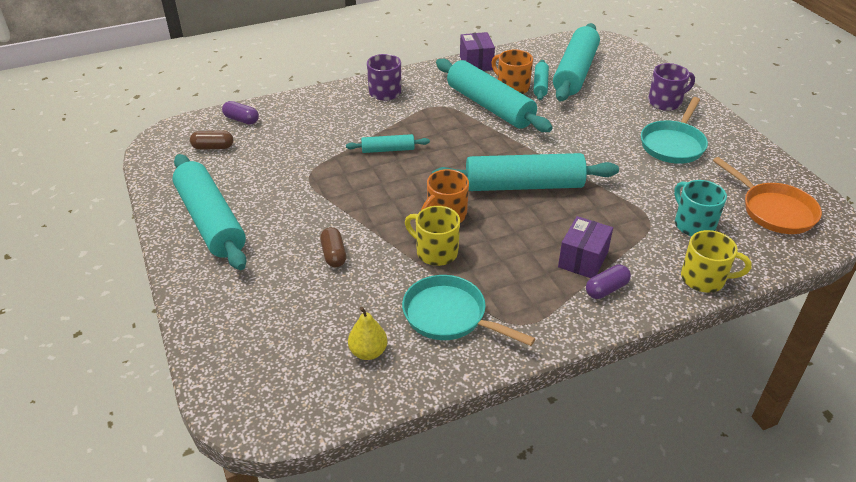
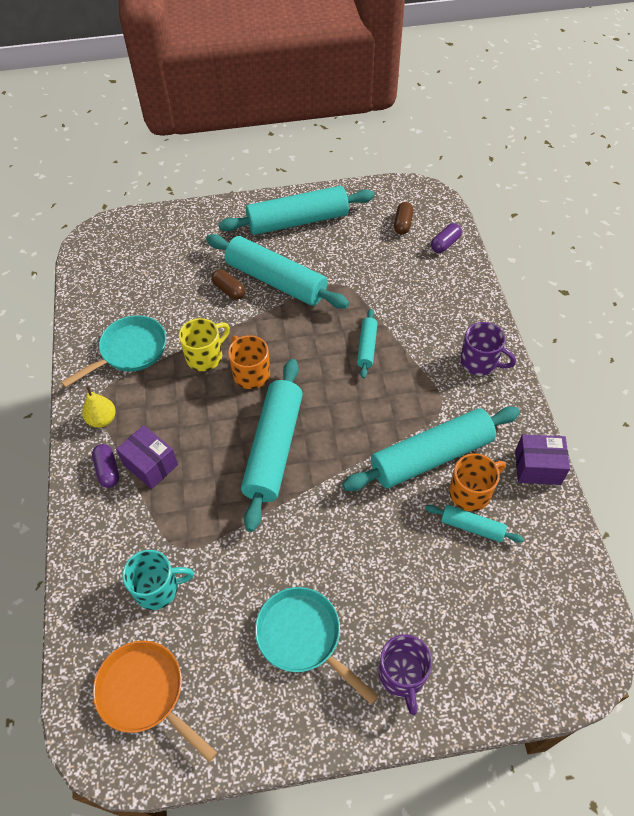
camera: 105 degrees right, 15 degrees up
(334, 254) = (229, 290): brown capsule -> brown capsule turned 45 degrees clockwise
(368, 352) = (119, 298): yellow pear -> yellow pear (102, 419)
(575, 72) = (500, 582): turquoise rolling pin -> turquoise rolling pin (276, 280)
(704, 279) = (82, 560): yellow mug -> none
(774, 211) = (145, 693): orange pan -> orange pan turned 60 degrees clockwise

